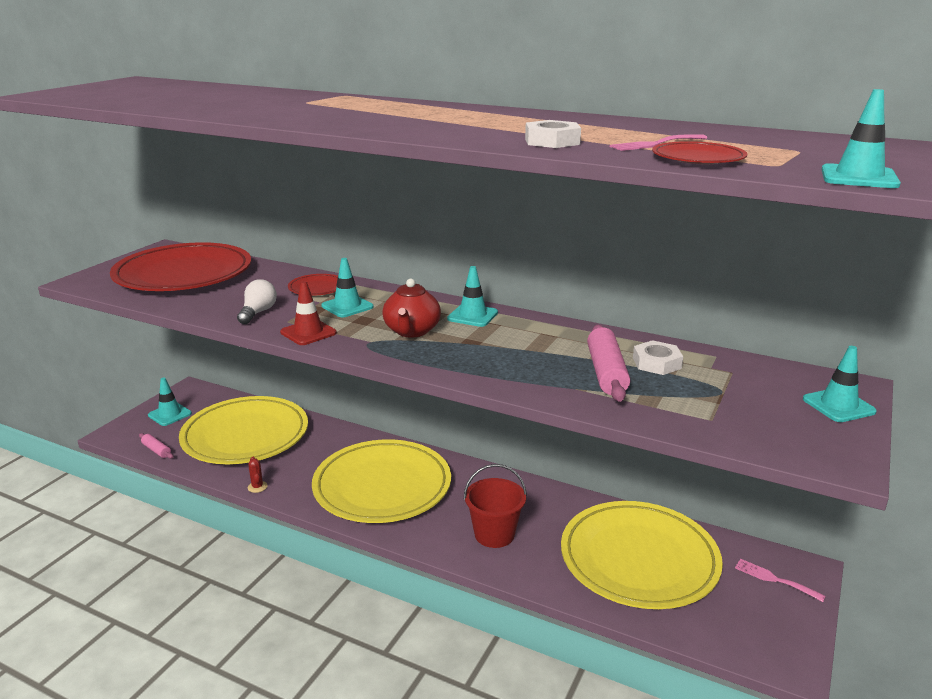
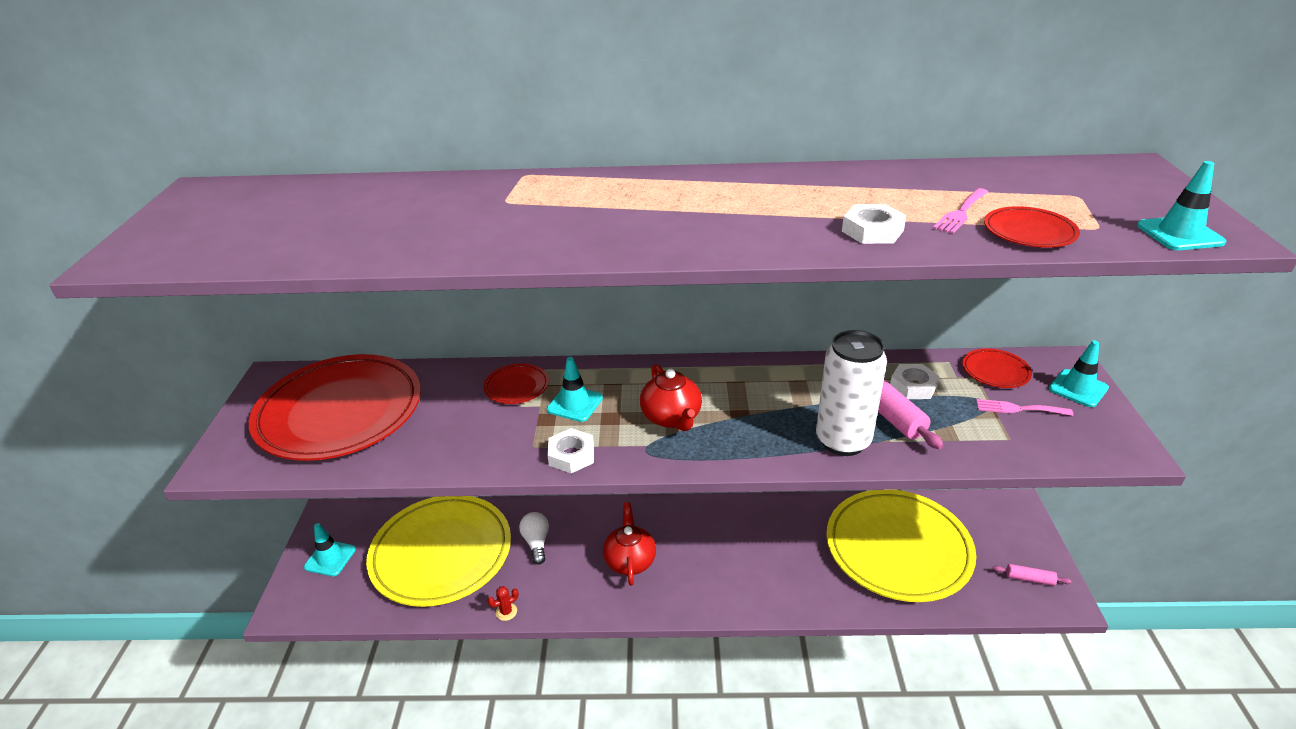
camera: 25 degrees left, 10 degrees up
(156, 450) = (355, 611): pink rolling pin -> pink rolling pin (1029, 579)
(257, 487) = (506, 612): red cactus -> red cactus turned 75 degrees counterclockwise
(258, 312) = (488, 444): white light bulb -> white light bulb (536, 543)
(308, 333) = (571, 455): red traffic cone -> white nut
(382, 486) = (630, 560): yellow plate -> red teapot
(472, 316) = (708, 377): turquoise traffic cone -> none
(494, 534) = (768, 572): red bucket -> none
(541, 380) = (843, 441): none -> white can
(758, 373) = (995, 371): none -> red plate
(774, 579) = (1002, 525): pink fork -> pink fork (1018, 409)

